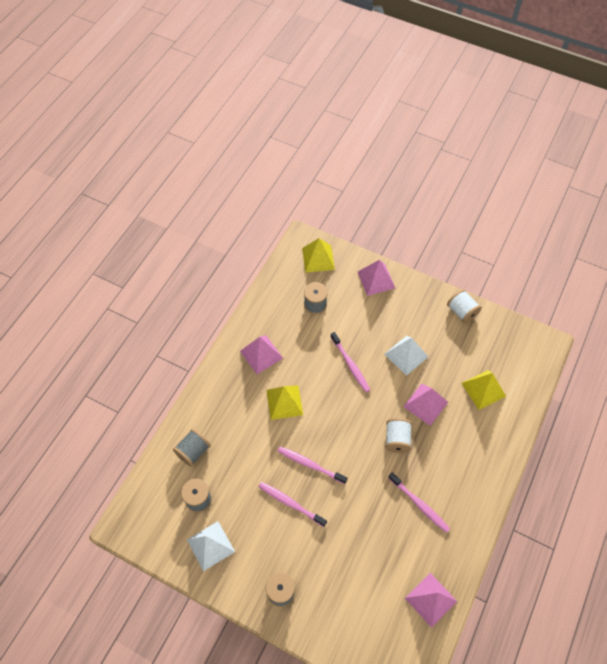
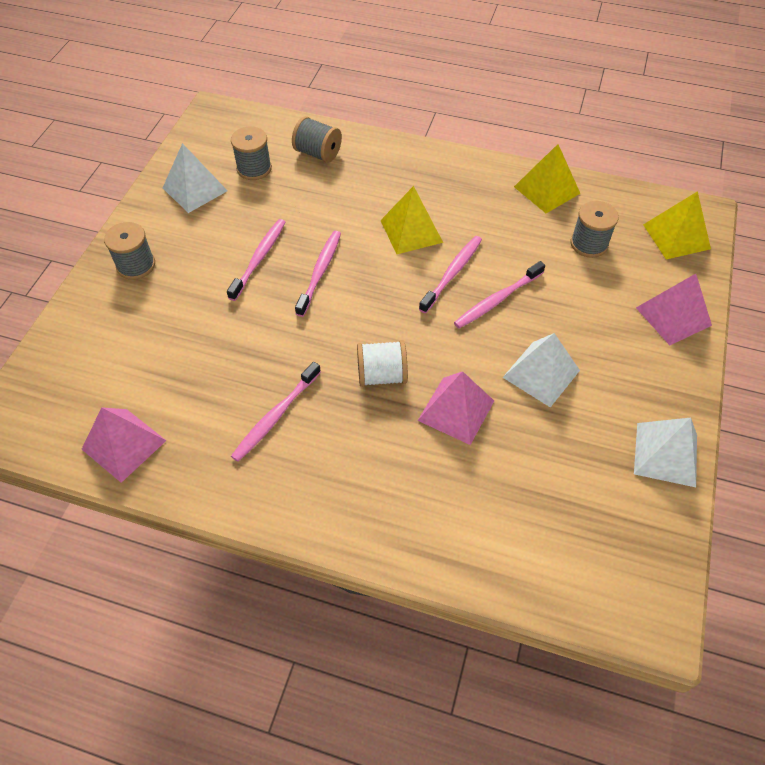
camera: 80 degrees right, 5 degrees down
(261, 354) = (480, 196): pink pyramid -> none
(325, 385) = (452, 273): none -> pink toothbrush
(461, 312) = (665, 454): white spool -> white pyramid
(483, 389) = (511, 501): yellow pyramid -> yellow pyramid (546, 190)

